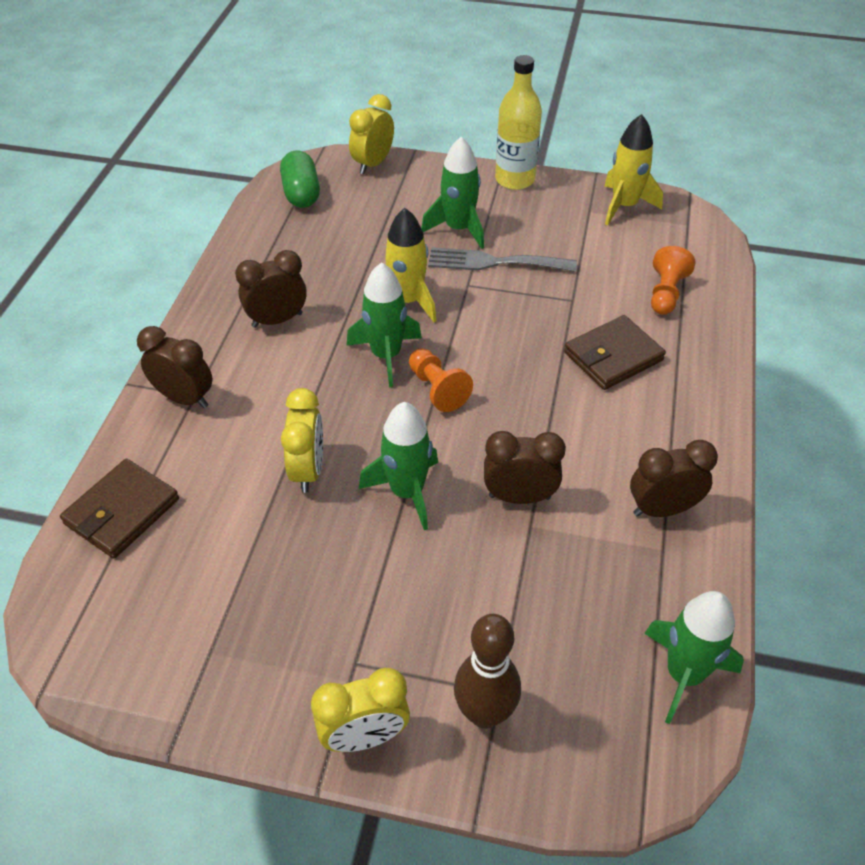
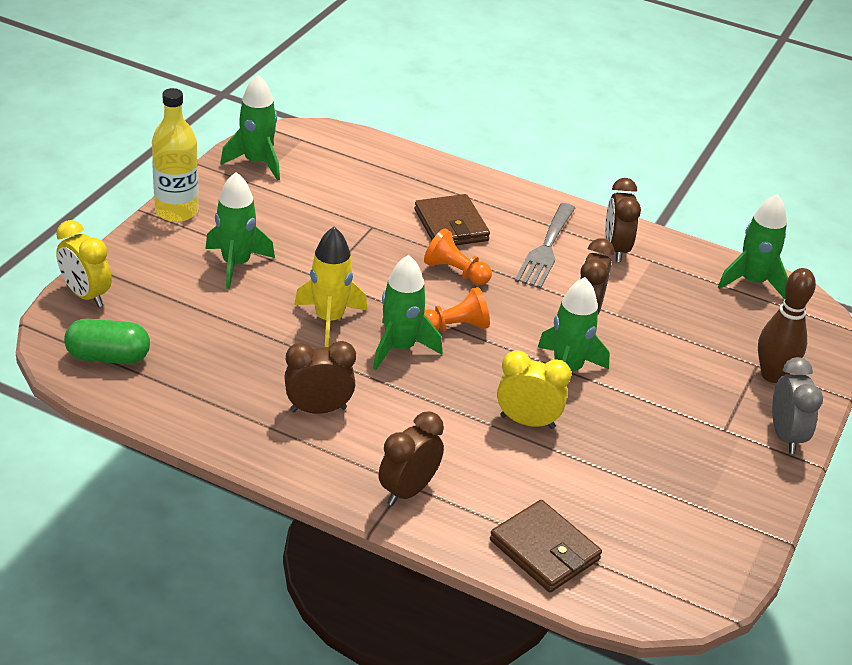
camera: 80 degrees left, 10 degrees down
(277, 320) = (318, 409): brown clock -> brown clock turned 90 degrees clockwise
(364, 737) = (785, 436): yellow clock -> grey clock
(494, 262) = (299, 255): grey fork -> grey fork (546, 249)
(624, 206) = (257, 163): yellow rocket -> green rocket
(666, 293) = (386, 177): orange pawn -> orange pawn (455, 272)

